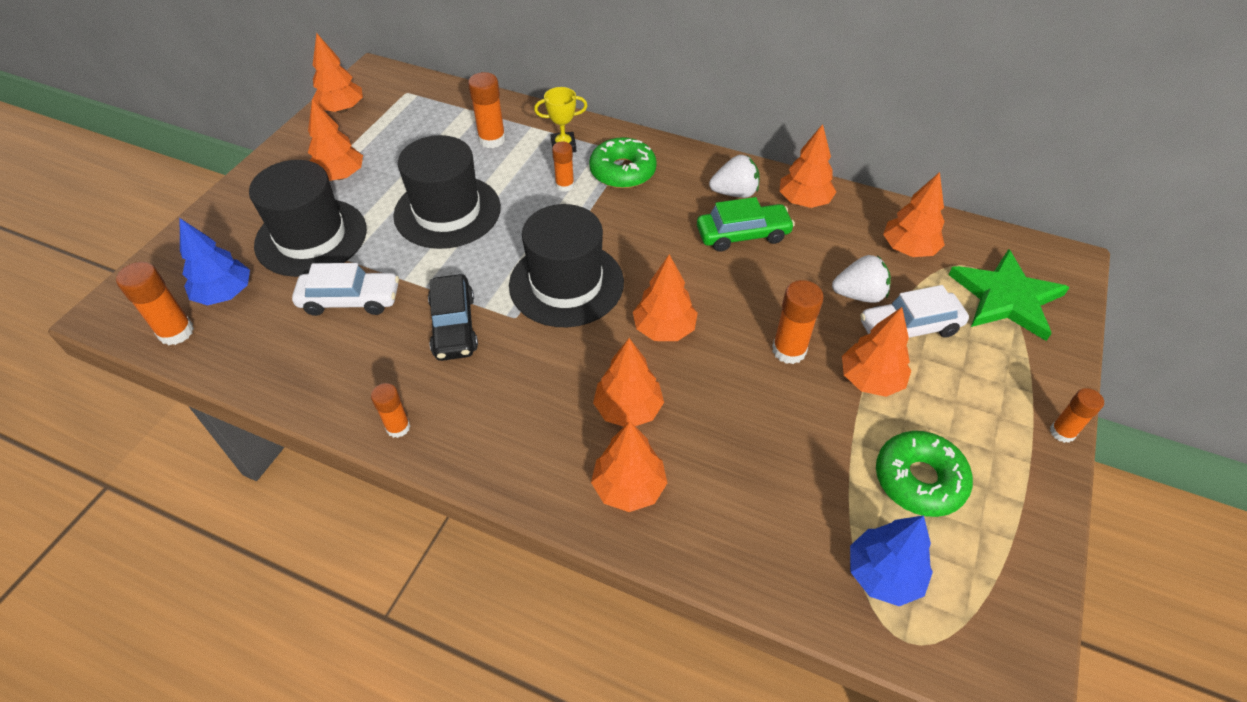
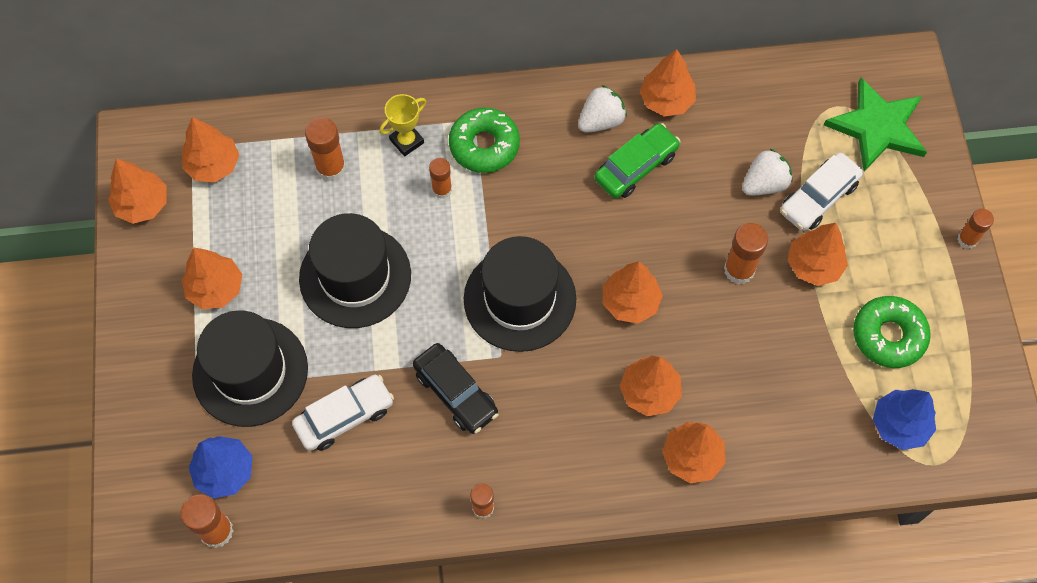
camera: 30 degrees left, 15 degrees up
(908, 249) = (779, 112): orange tree -> orange tree (213, 165)

